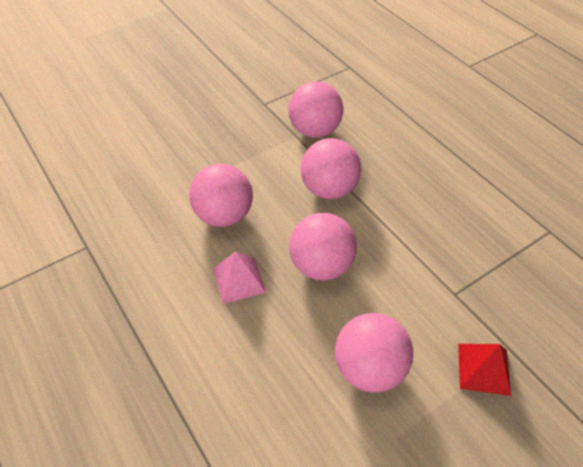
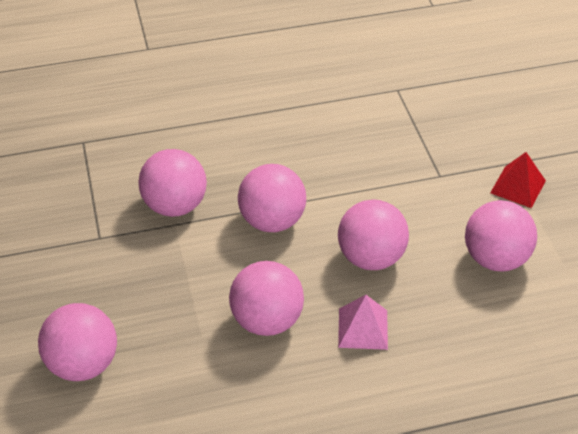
camera: 70 degrees left, 5 degrees down
(152, 132) = (83, 364): none -> pink ball

